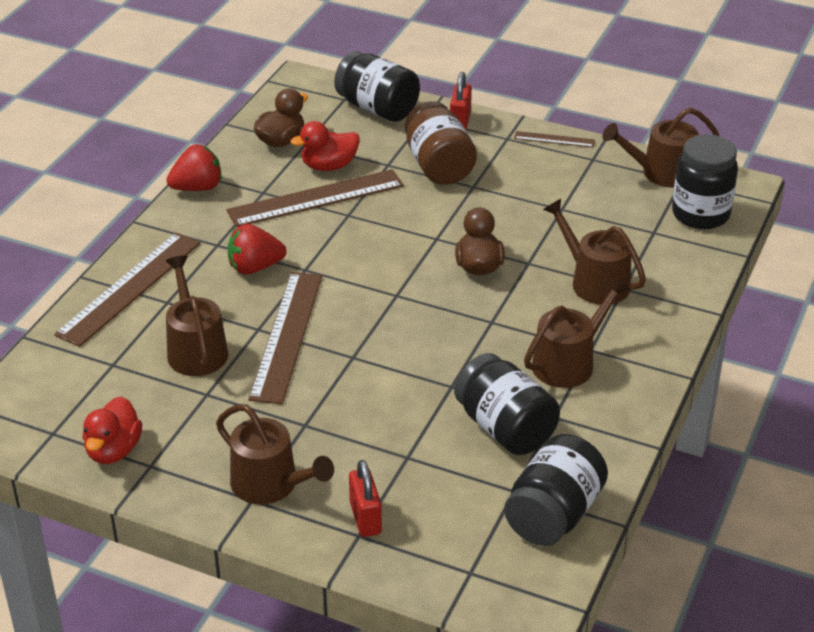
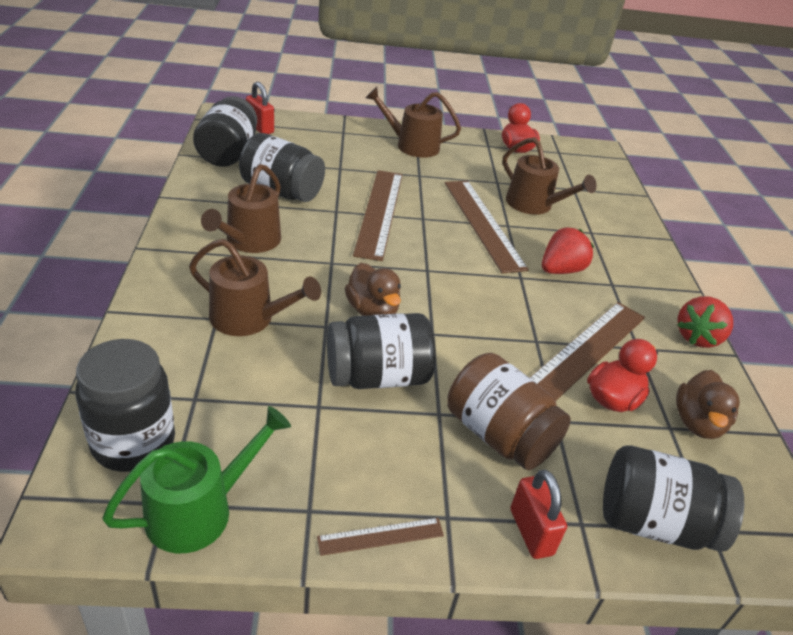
camera: 150 degrees right, 0 degrees up
(129, 288) = (628, 236): brown ruler -> brown ruler (379, 212)
(365, 518) = (345, 138): red padlock -> red padlock (260, 128)
(505, 217) = (377, 377): none -> black jar
(662, 173) = (198, 510): brown watering can -> green watering can

